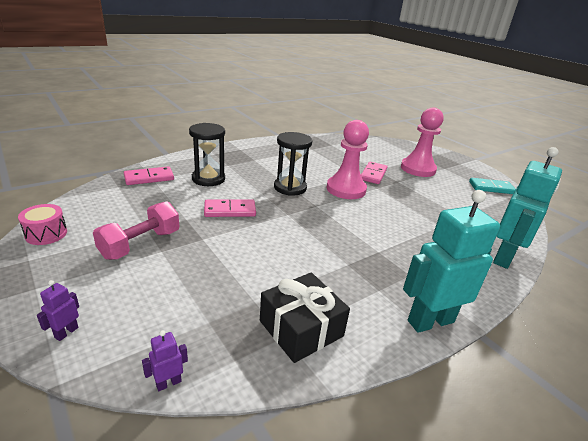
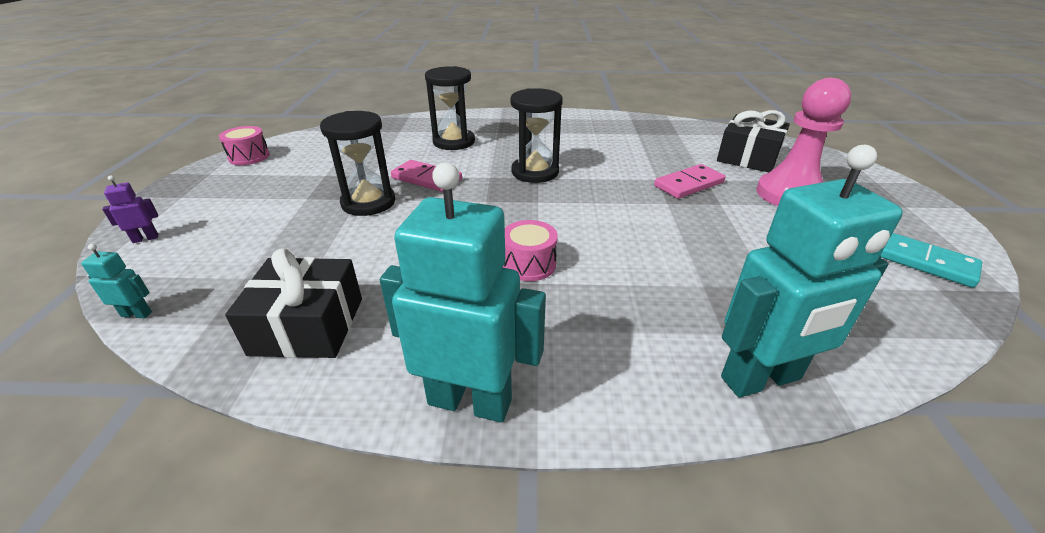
camera: 40 degrees right, 5 degrees up
(140, 244) = (300, 186): pink dumbbell -> none
(149, 178) = (397, 129): pink domino -> none
(168, 383) = (137, 314): purple robot -> turquoise robot
(215, 239) = (368, 203): none -> black hourglass
(346, 189) = (612, 192): pink pawn -> none
(361, 243) = (529, 264): none -> pink drum
(379, 152) = (748, 157): none -> black gift

